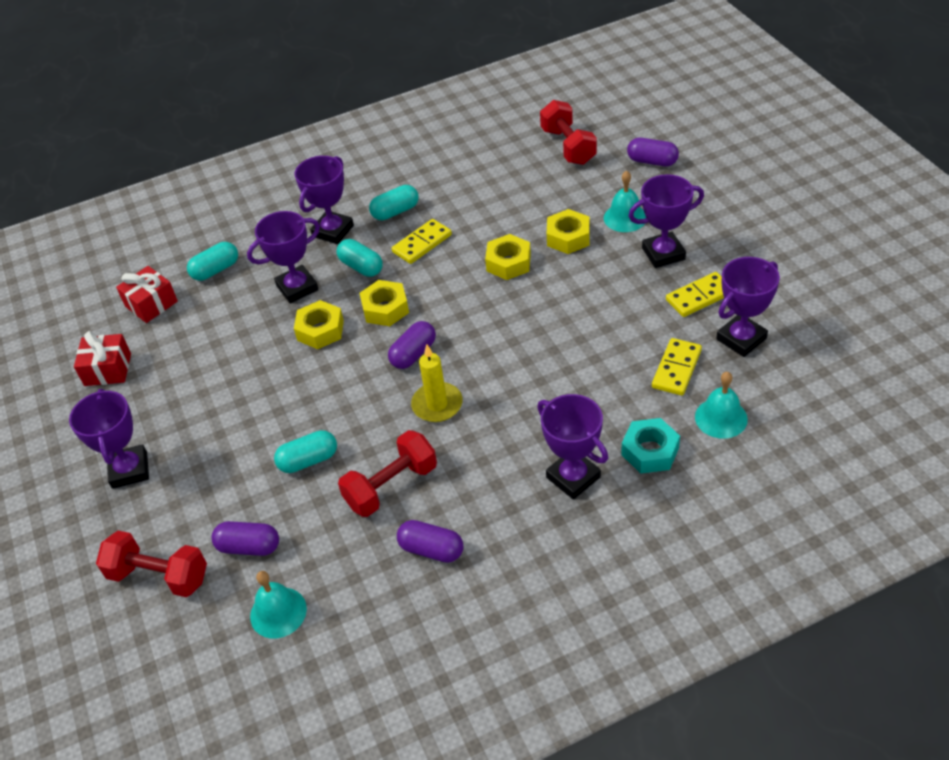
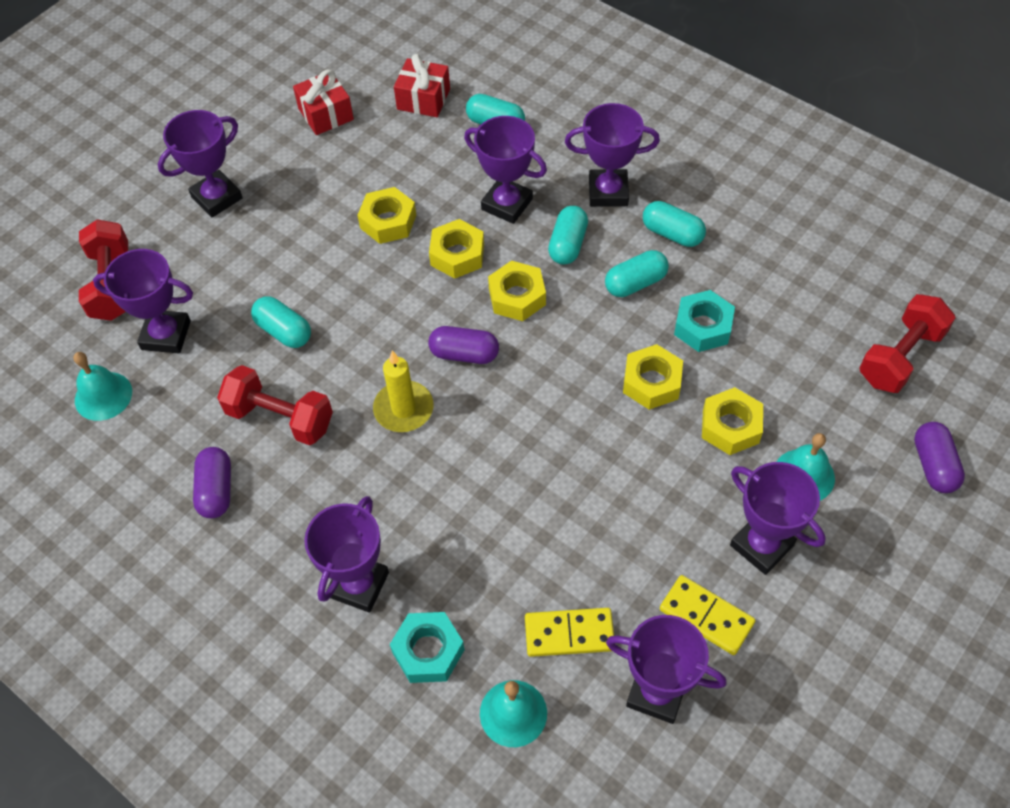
camera: 60 degrees right, 10 degrees up
(249, 547) = (166, 335): purple capsule -> purple trophy
(254, 362) = (388, 221): none -> yellow nut
(422, 243) = (635, 283): yellow domino -> turquoise capsule
(482, 223) = (703, 327): none -> turquoise nut

